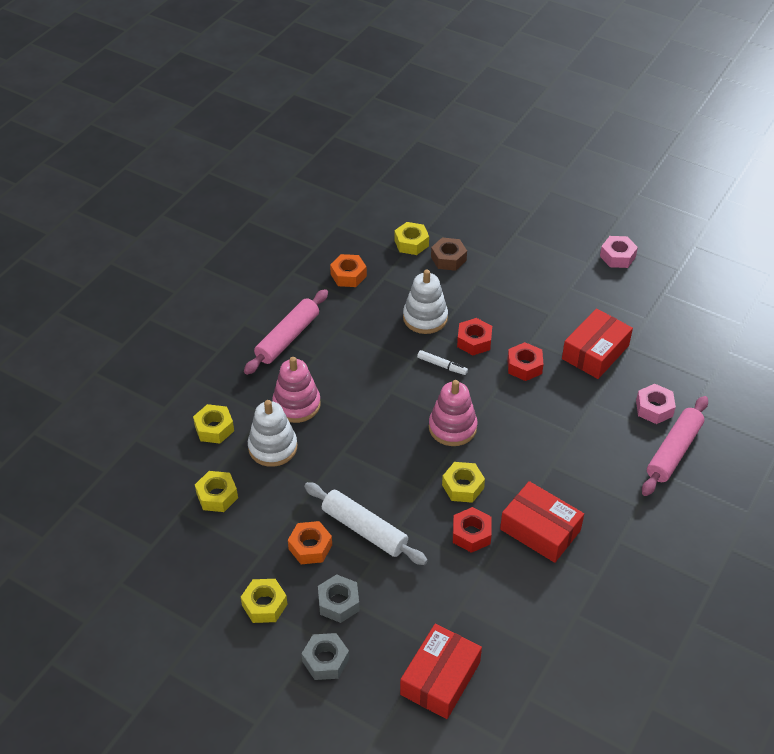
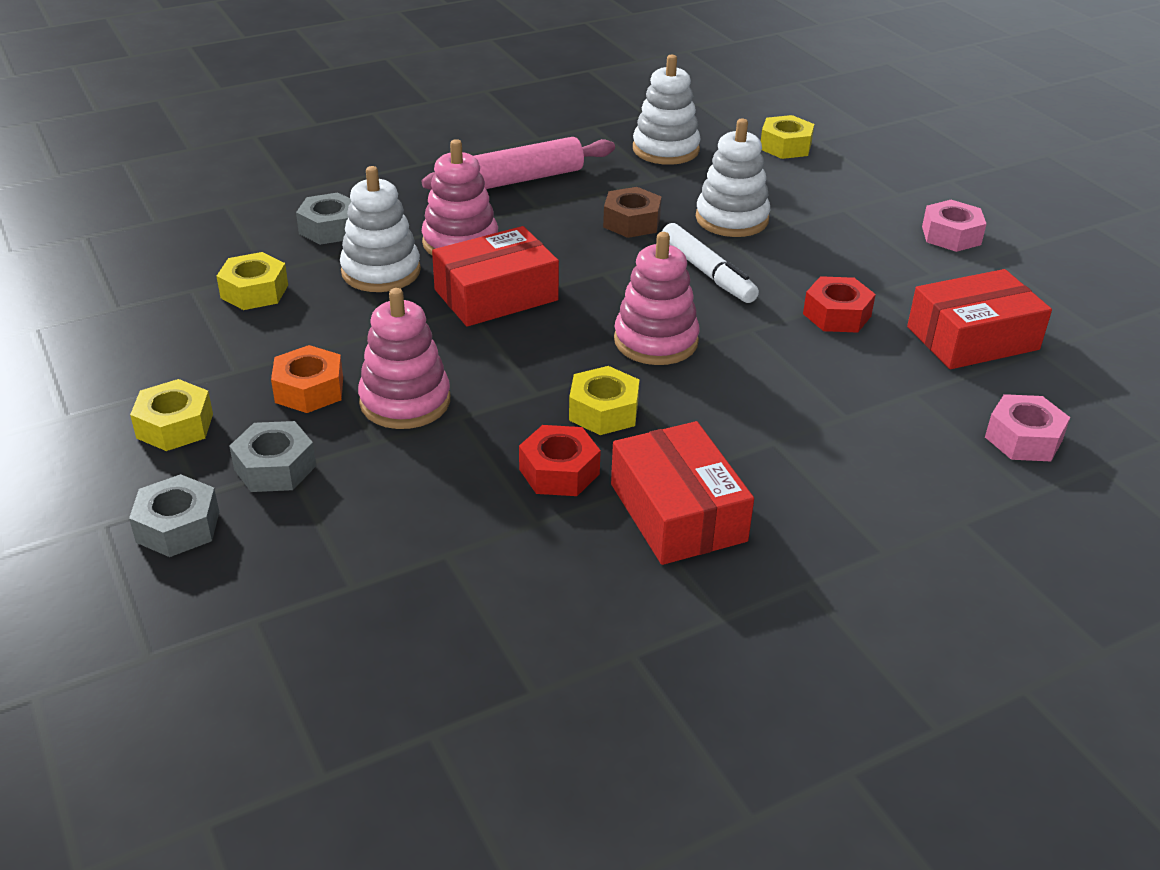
camera: 30 degrees right, 10 degrees down
(214, 428) = (330, 228): yellow nut -> grey nut
(348, 275) = (665, 149): orange nut -> white stacking toy
(364, 529) = (405, 401): white rolling pin -> pink stacking toy
(440, 678) = (316, 632): red box -> red box (496, 295)
(442, 365) = (707, 272): white marker -> white marker, size x1.56
(448, 259) = (825, 175): brown nut -> brown nut (631, 222)
(474, 341) = (782, 264): red nut -> none
(617, 256) = (1104, 249): pink nut -> pink nut (951, 235)
(673, 451) = (1015, 506): pink rolling pin -> none

